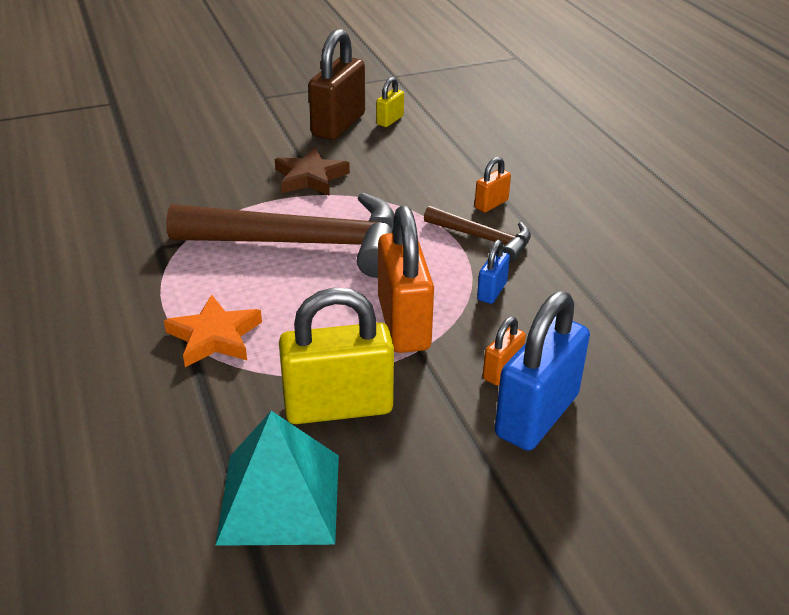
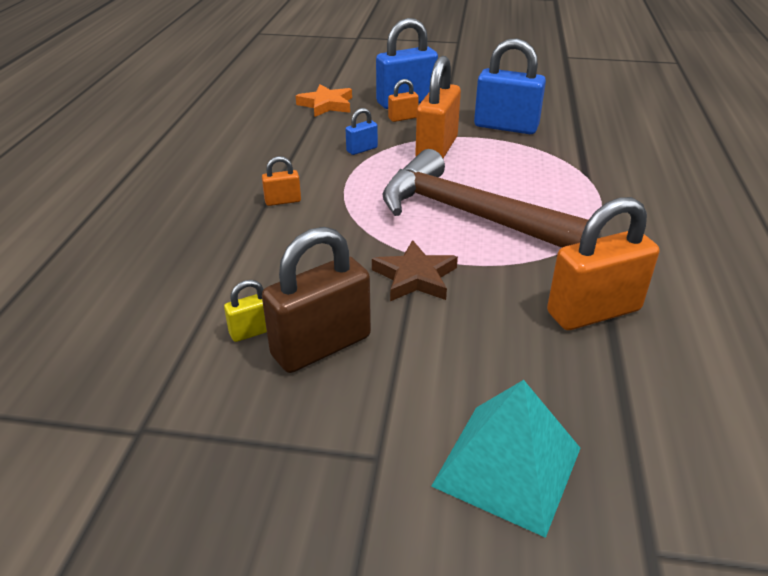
camera: 150 degrees left, 0 degrees up
(155, 192) = (593, 312): none -> orange padlock
(214, 337) = (566, 173): orange star -> orange star (326, 105)
(280, 498) = (554, 108): turquoise pyramid -> turquoise pyramid (507, 466)
(338, 407) = (506, 127): yellow padlock -> blue padlock
(483, 238) = (325, 179): brown hammer -> none

